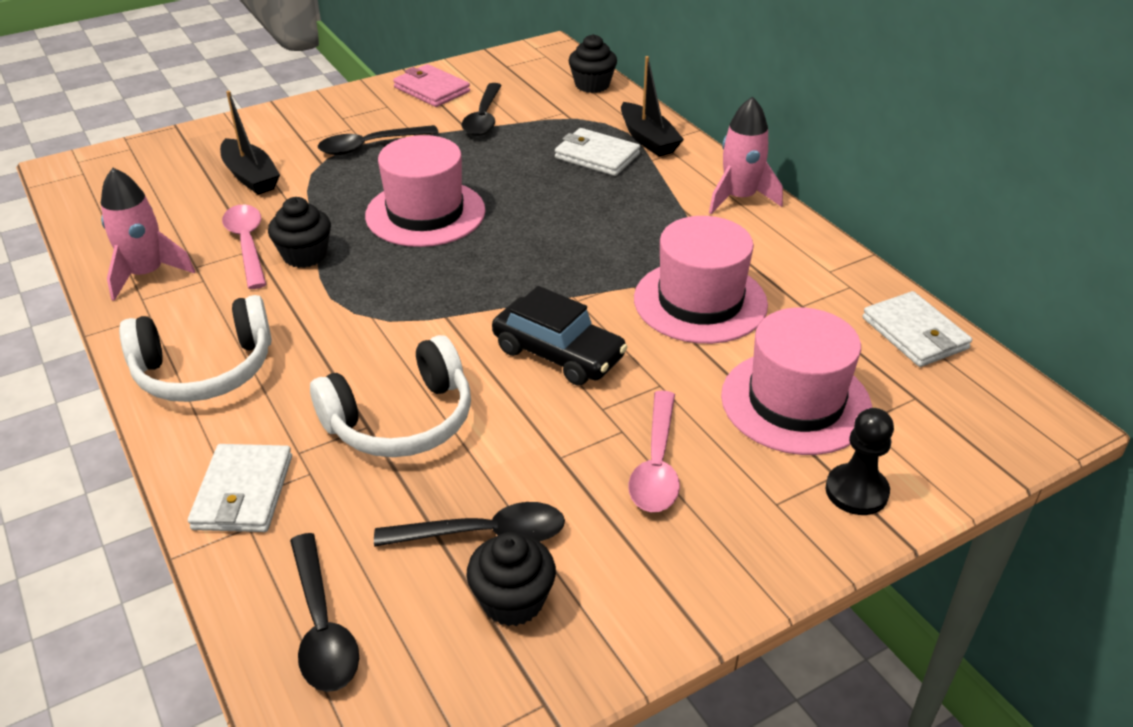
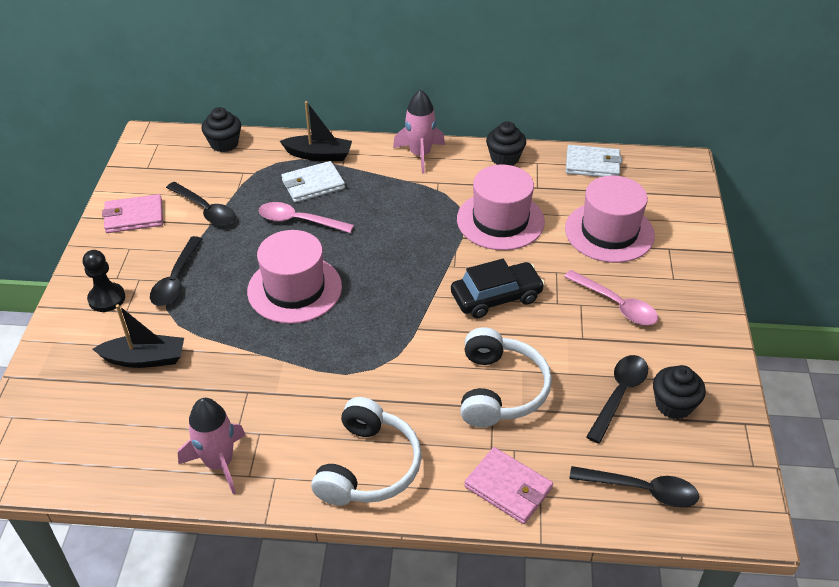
camera: 55 degrees left, 5 degrees up
(243, 492) = (508, 488): white wallet -> pink wallet
(247, 244) = (238, 393): pink spoon -> pink spoon (299, 221)
(305, 255) = (283, 368): black cupcake -> black cupcake (504, 158)
(856, 491) = (684, 248): black pawn -> black pawn (107, 298)

